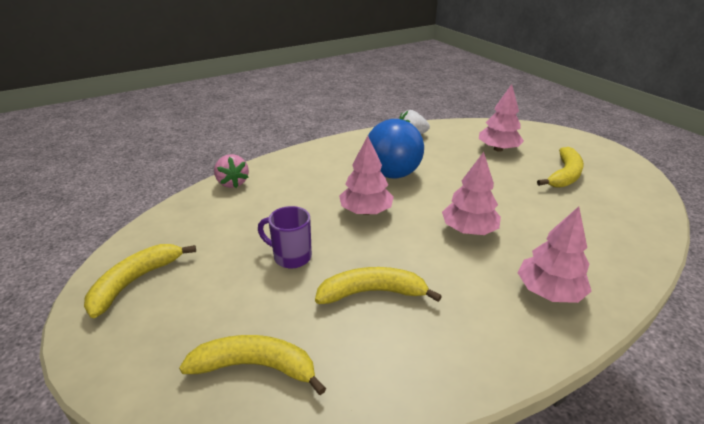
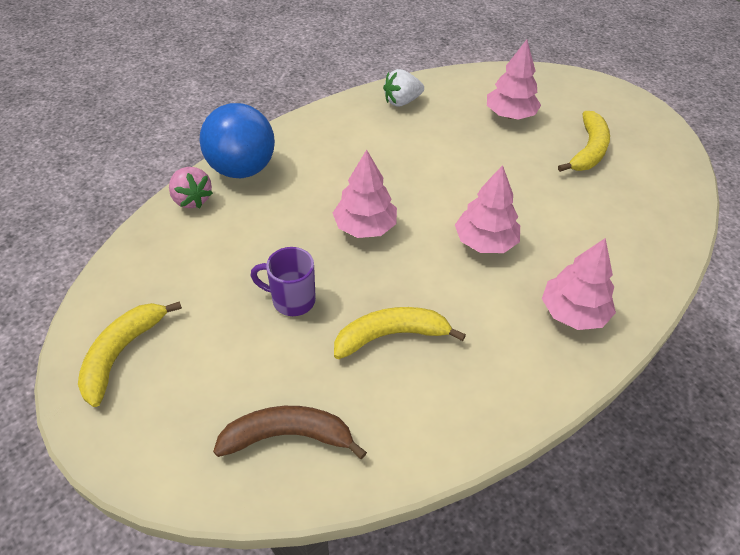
camera: 10 degrees left, 15 degrees up
(256, 366) = (288, 436): yellow banana -> brown banana
(392, 174) = (387, 167): blue ball -> blue ball (242, 169)

